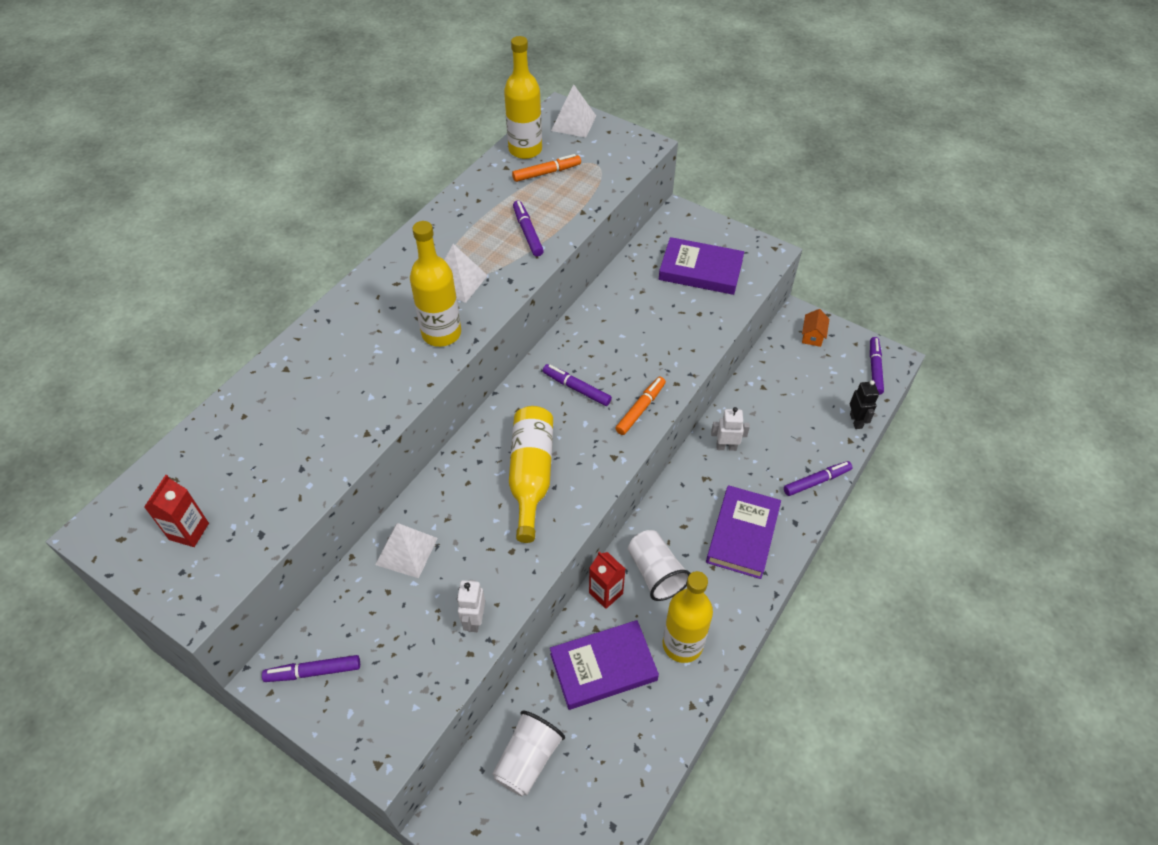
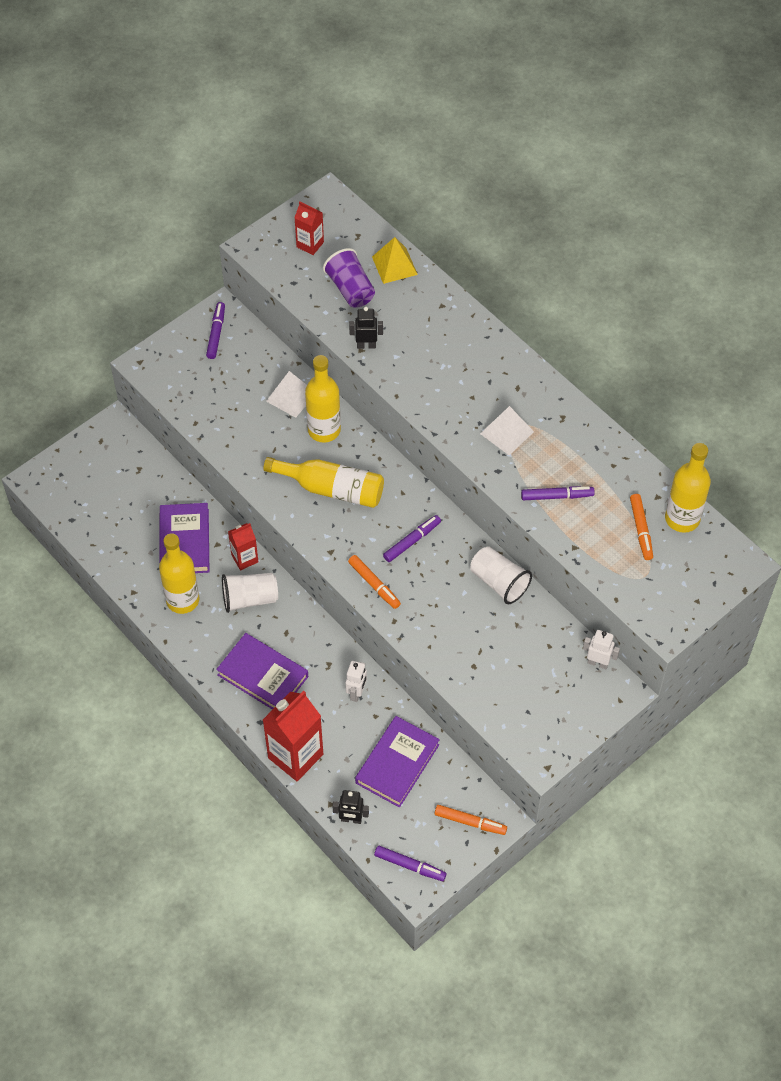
camera: 105 degrees right, 5 degrees up
(223, 428) = (394, 265): none -> yellow pyramid
(267, 466) = (350, 289): none -> purple cup
(358, 429) = (366, 345): none -> black robot
(441, 333) = (448, 411): yellow bottle -> yellow bottle (324, 430)
(474, 620) = (219, 429): white robot -> white robot (598, 663)
(528, 759) = (135, 479): white cup -> white cup (499, 582)
(573, 123) = (718, 571): white pyramid -> none
(700, 270) = (532, 685): purple book -> purple book (397, 764)
(812, 336) = (470, 822): orange house -> orange marker
(816, 481) = (295, 756): purple marker -> red carton

